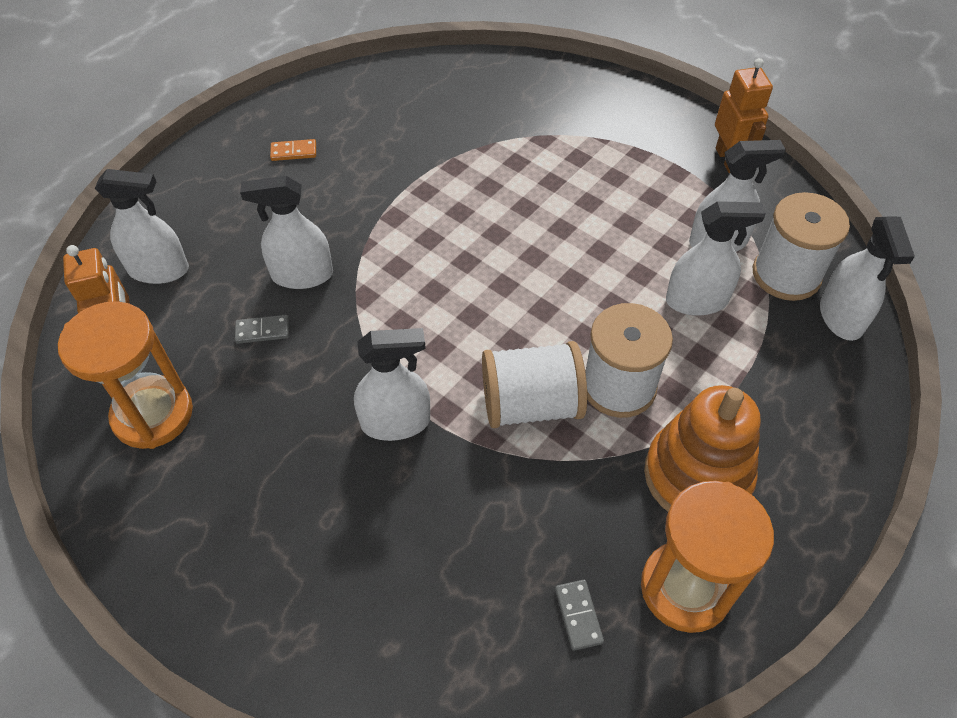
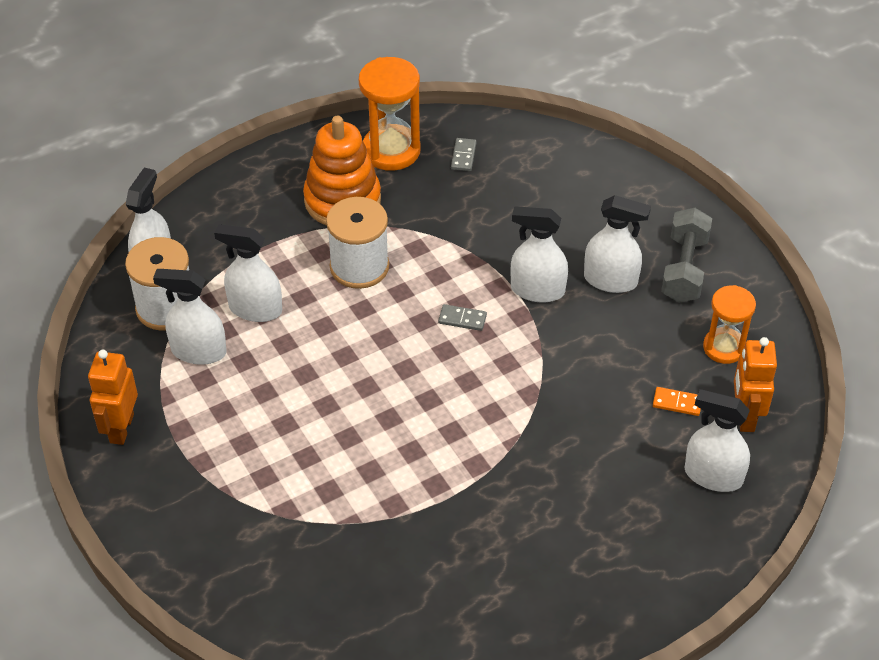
camera: 160 degrees left, 5 degrees down
(153, 414) = (724, 347): orange hourglass -> orange hourglass, size x0.65
(212, 514) = (684, 269): none -> grey dumbbell
(262, 331) = (625, 389): grey domino -> grey domino (462, 319)
(294, 152) = (556, 578): orange domino -> orange domino (677, 403)
(302, 275) = (580, 430): white spray bottle -> white spray bottle (610, 280)
(531, 404) = (431, 273): white spool -> none

